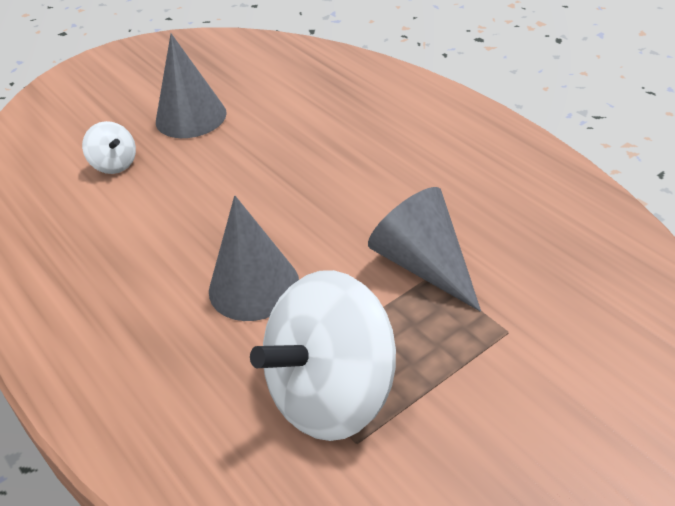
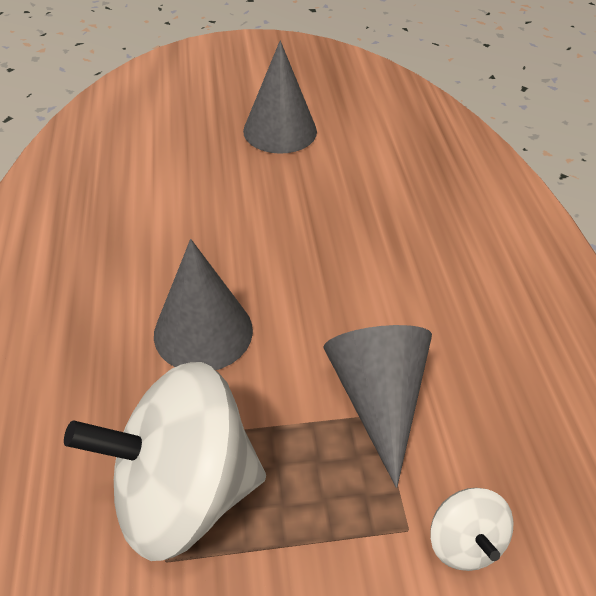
camera: 25 degrees right, 5 degrees up
(114, 164) = (183, 147): white spinning top -> white spinning top (464, 542)

